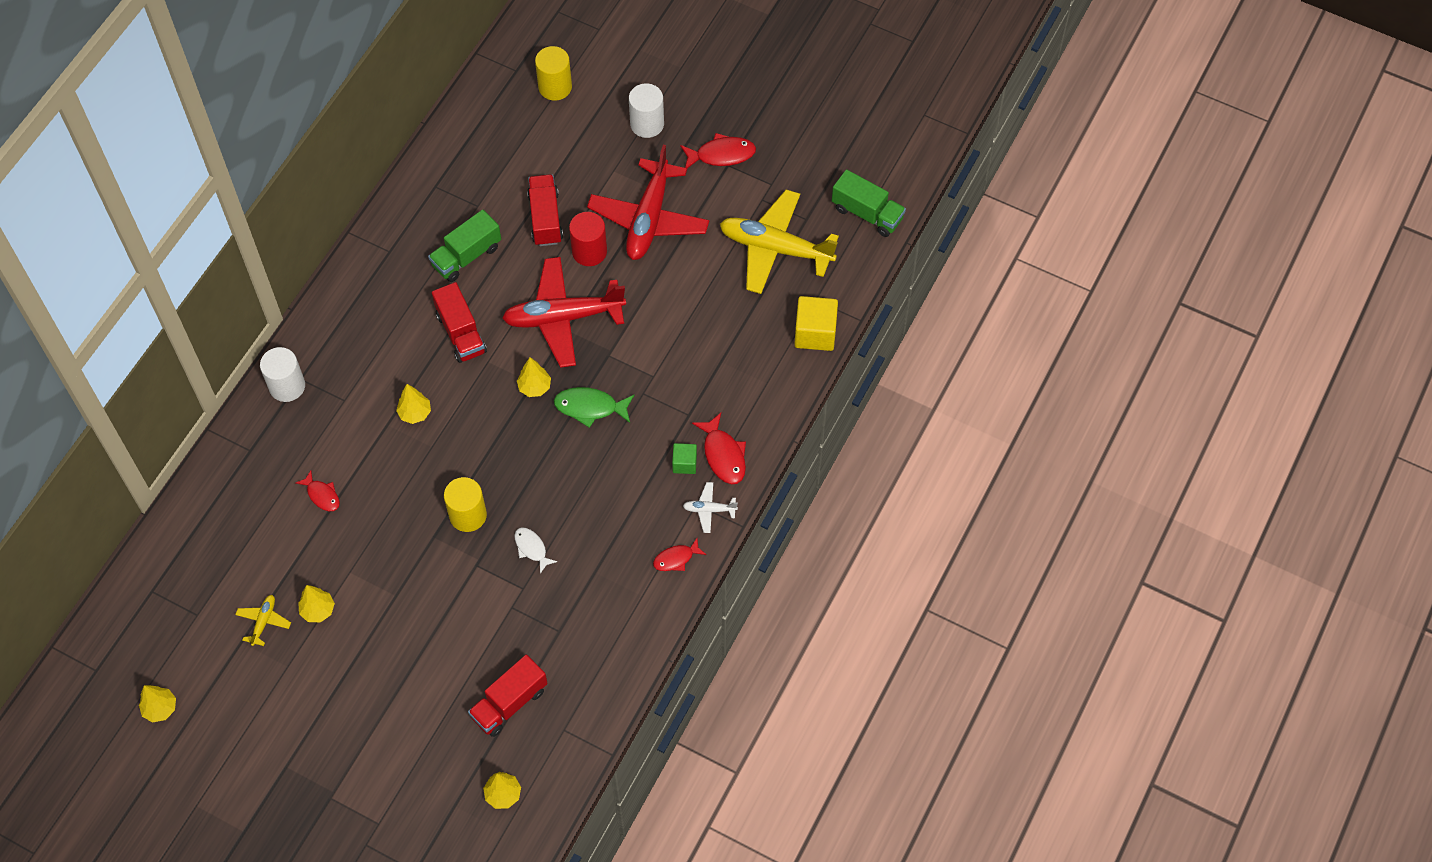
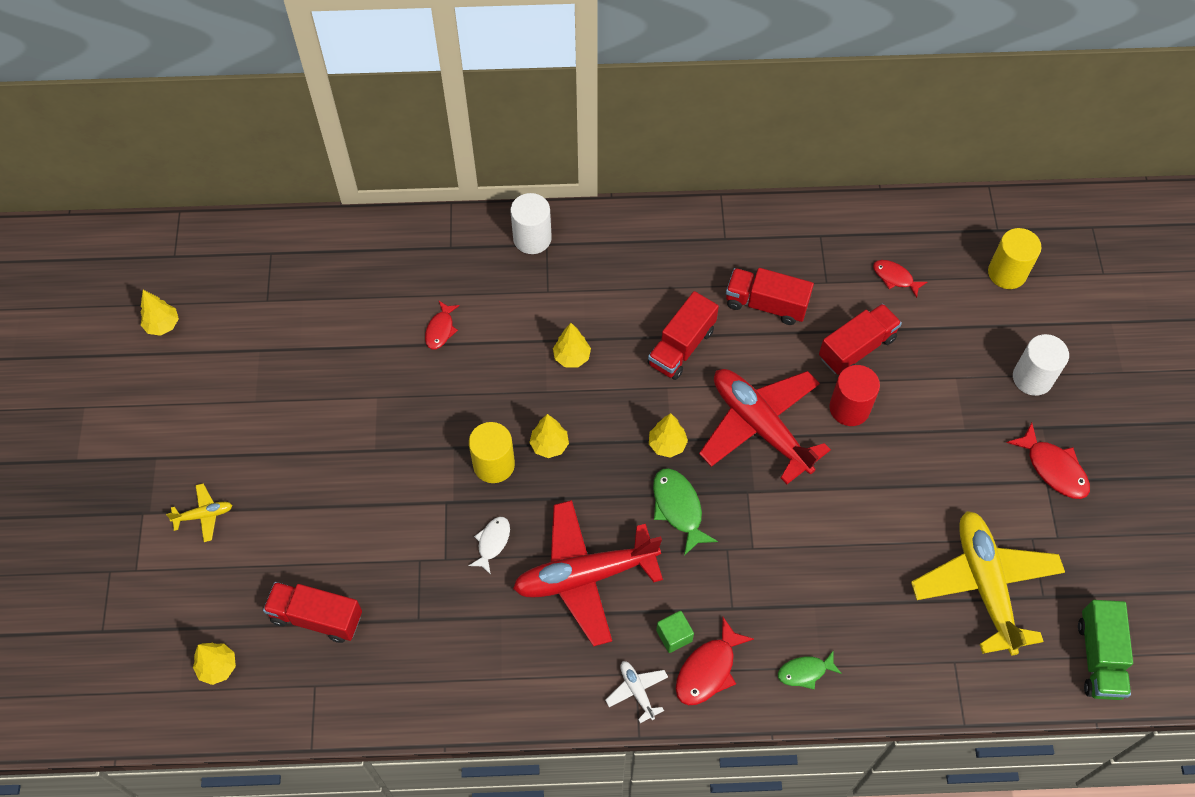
camera: 60 degrees right, 0 degrees up
(263, 621) = (288, 356): yellow plane -> yellow plane (204, 515)
(318, 610) = (323, 394): yellow tree -> yellow tree (549, 445)
(466, 256) = (766, 304): green truck -> red truck
(649, 219) = (927, 441): red plane -> red plane (585, 576)
(676, 559) = (561, 689): red fish -> red fish (895, 278)
(764, 395) = (805, 672): none -> green fish
(815, 333) = (914, 684): yellow cube -> none

